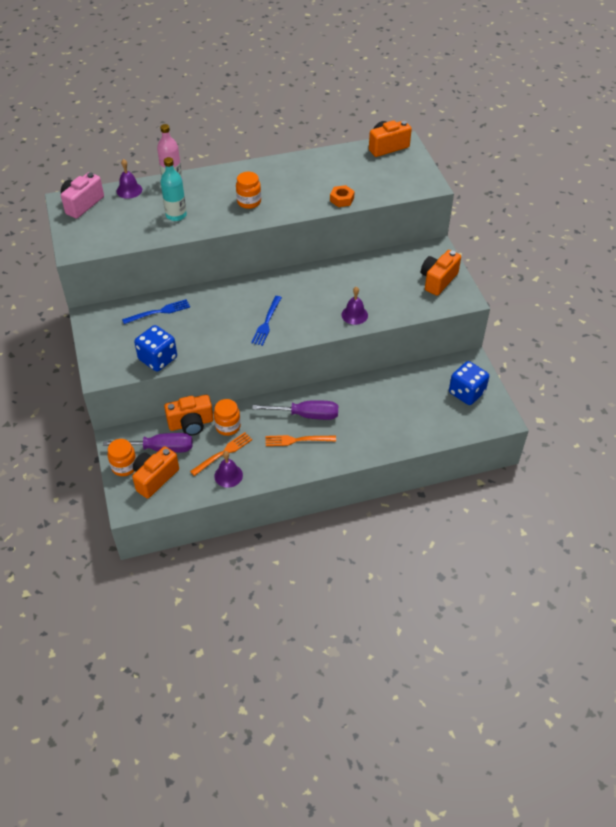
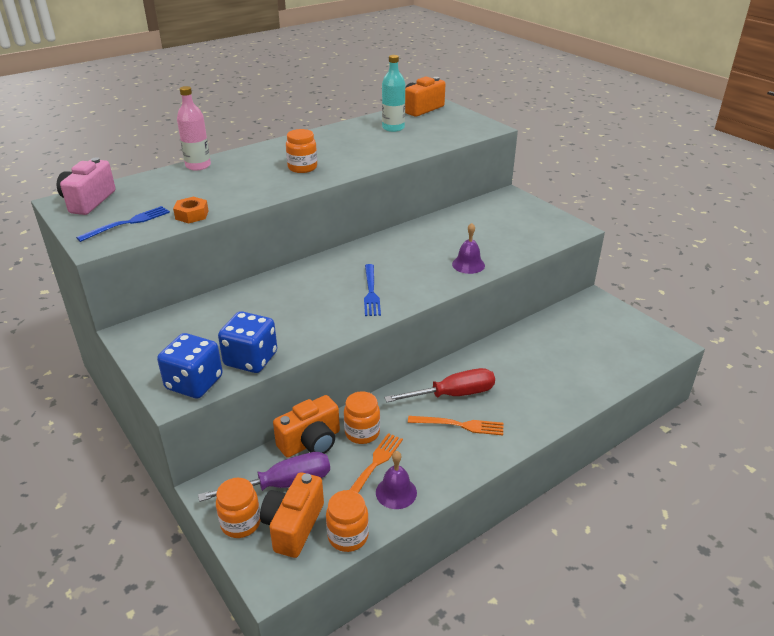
camera: 20 degrees left, 15 degrees down
(129, 190) = (146, 180): purple bell -> none
(159, 312) = (226, 309): blue fork -> blue fork (128, 223)
(176, 215) = (219, 191): turquoise bottle -> turquoise bottle (393, 128)
(184, 495) = (348, 536): none -> orange jar
(297, 440) = (459, 425): orange fork -> orange fork turned 150 degrees counterclockwise
(306, 415) = (452, 395): purple screwdriver -> red screwdriver
(342, 199) = (406, 150): orange nut -> orange nut (192, 215)
(438, 280) = (533, 219): orange camera -> none
(466, 392) = (613, 328): blue dice -> blue dice (194, 383)

